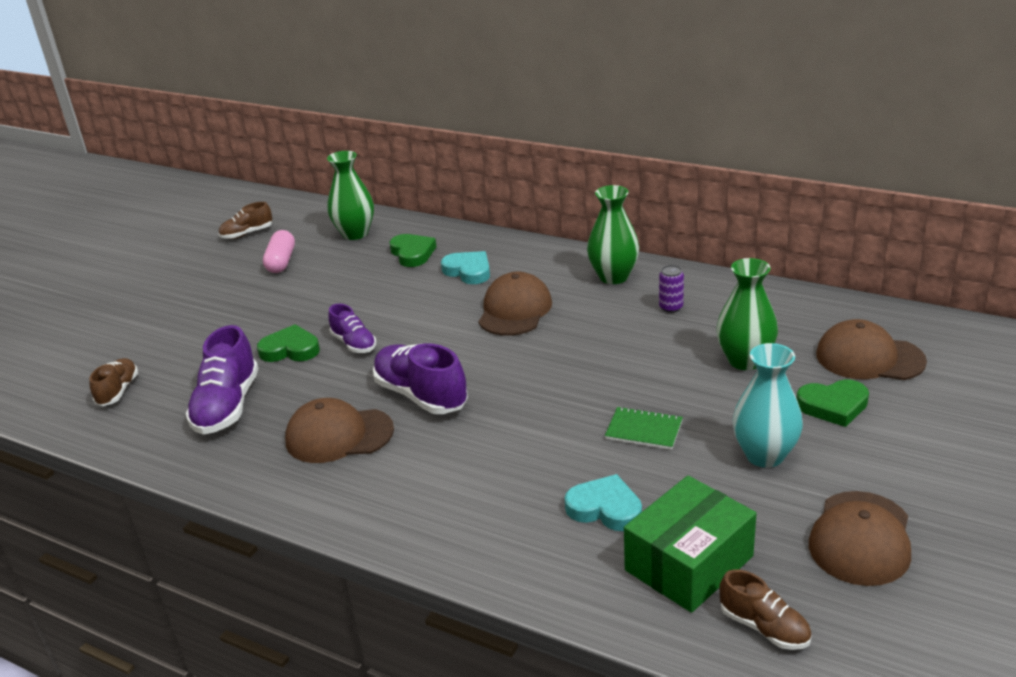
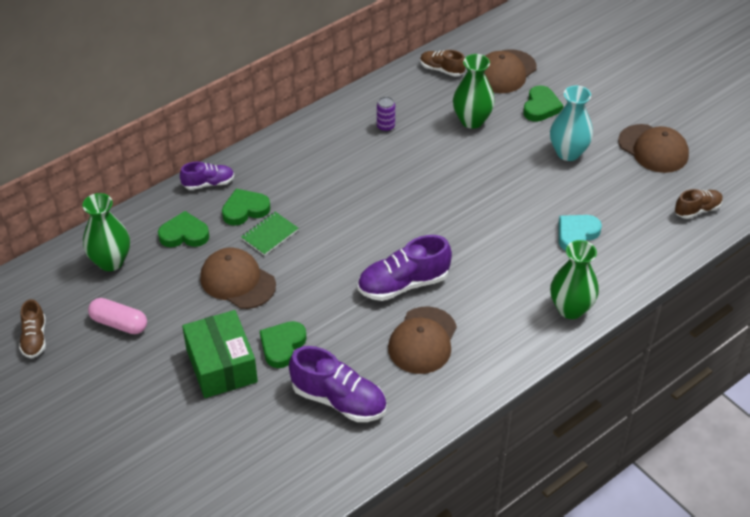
camera: 70 degrees left, 15 degrees up
(118, 391) = (263, 472): brown shoe -> brown shoe (441, 70)
(354, 344) = (303, 305): purple shoe -> purple shoe (208, 183)
(468, 271) = (245, 210): turquoise heart -> green heart
(515, 310) = (326, 202): brown cap -> brown cap (237, 281)
(613, 277) = (322, 137): green vase -> green vase (570, 309)
(644, 430) = (514, 191): green notebook -> green notebook (269, 235)
(689, 563) = (639, 218): green box -> green box (221, 365)

